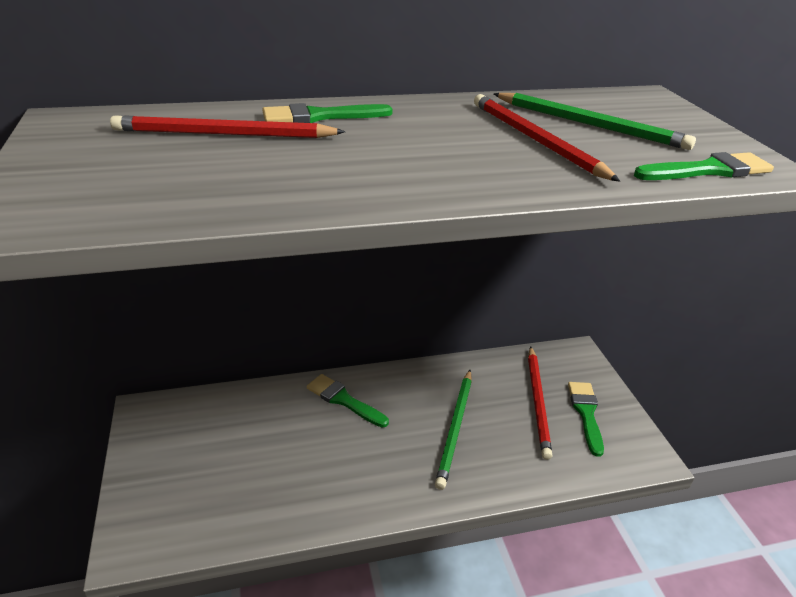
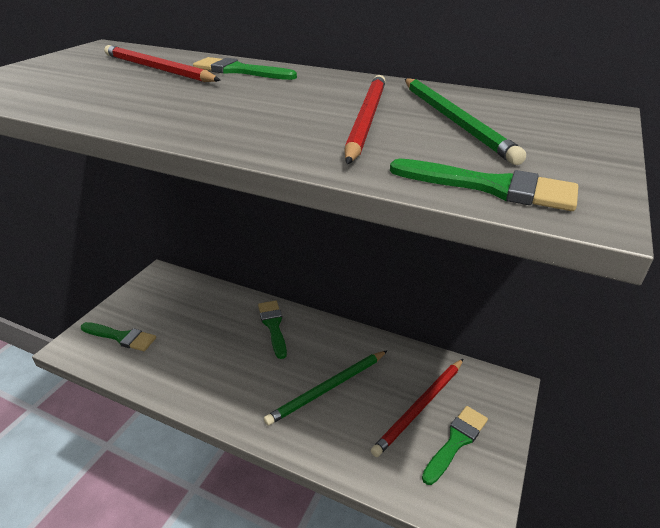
camera: 40 degrees right, 0 degrees up
(184, 501) = (121, 337): none -> green brush

